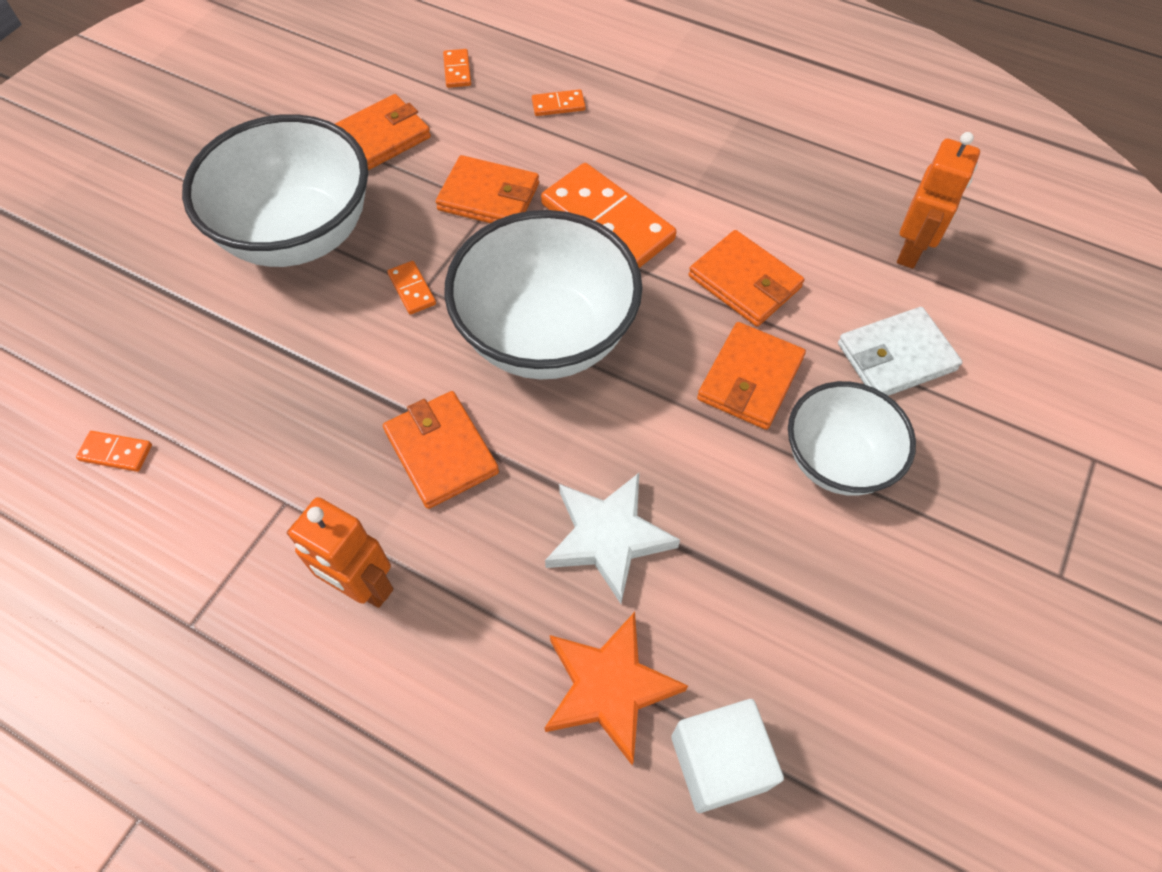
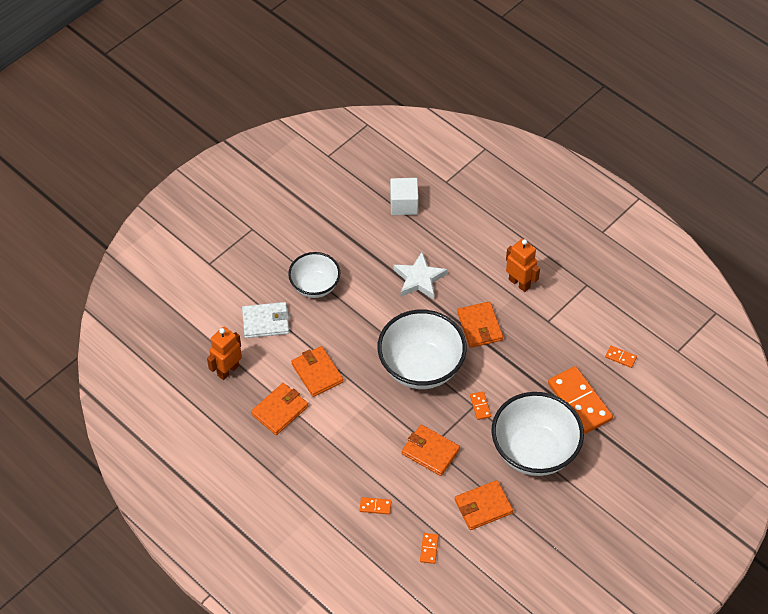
camera: 165 degrees left, 5 degrees down
(607, 222) = (372, 422): orange domino -> orange domino (579, 401)
(609, 687) = (434, 232): orange star -> none
(750, 379) = (335, 327): orange wallet -> orange wallet (280, 410)

